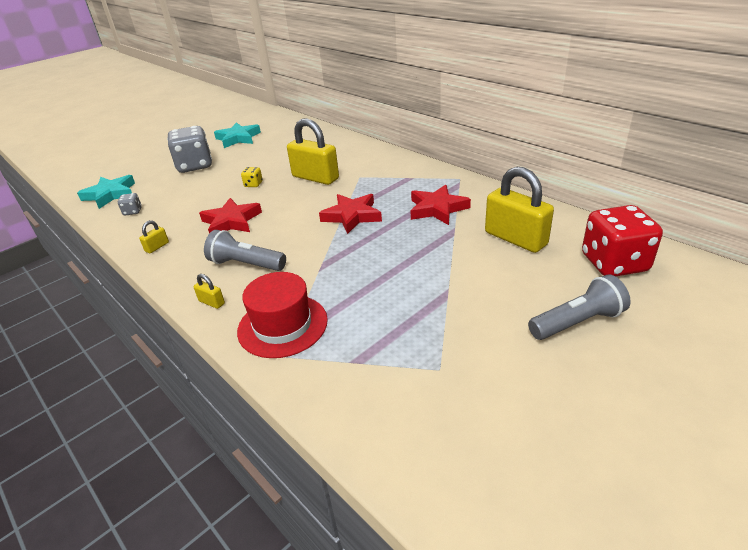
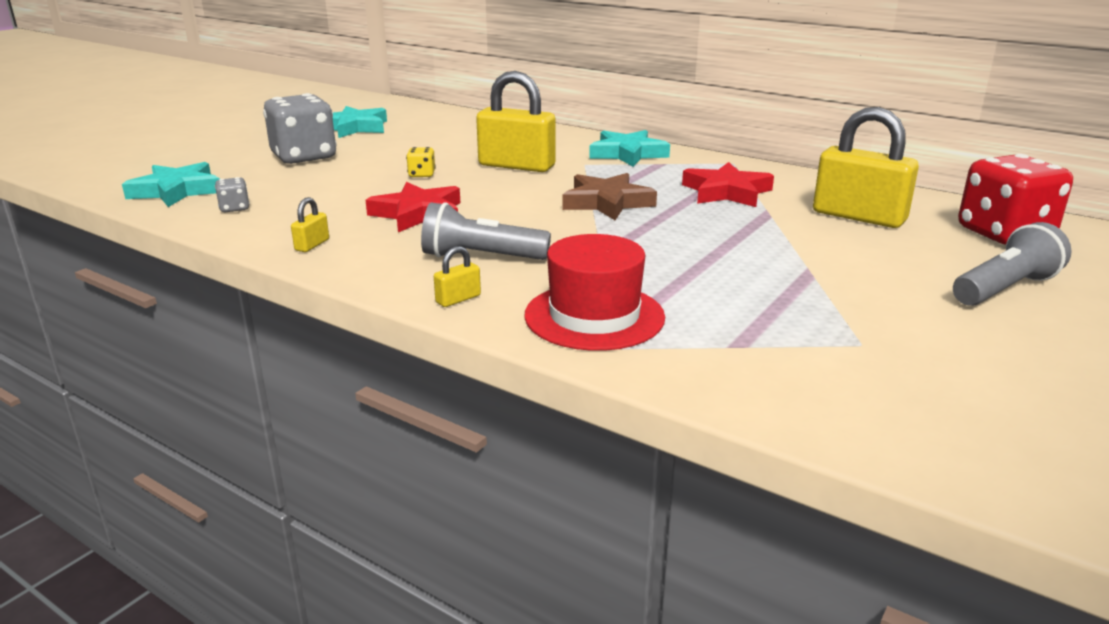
camera: 15 degrees left, 10 degrees down
(211, 302) = (458, 299): yellow padlock -> yellow padlock turned 60 degrees counterclockwise
(352, 216) = (607, 202): red star -> brown star
(393, 167) = (627, 154): none -> turquoise star

